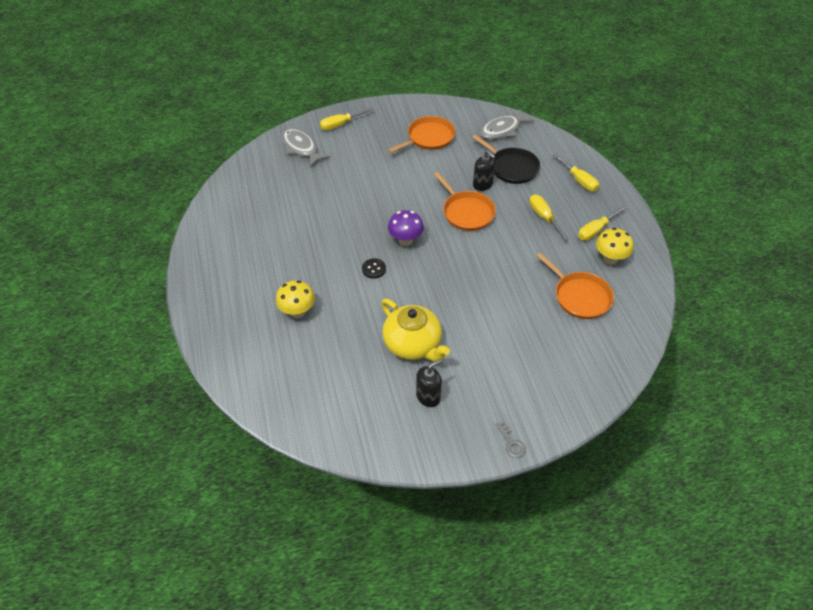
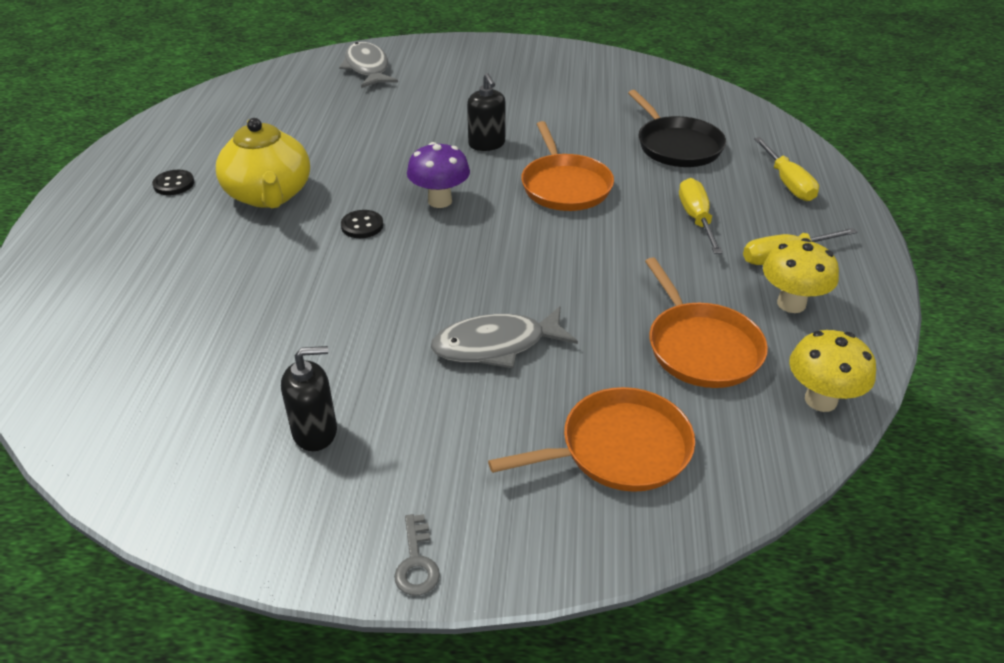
camera: 20 degrees right, 10 degrees down
(246, 269) = (174, 184): none -> black button
(297, 312) = (201, 253): yellow mushroom -> yellow mushroom (820, 400)
(340, 124) = (442, 53): yellow screwdriver -> none
(413, 344) = (348, 344): yellow teapot -> yellow teapot (269, 195)
(428, 138) = (563, 89): orange pan -> orange pan (618, 449)
(483, 184) = (615, 157): black soap dispenser -> black soap dispenser (487, 144)
(502, 130) = (689, 99): grey fish -> grey fish (496, 345)

